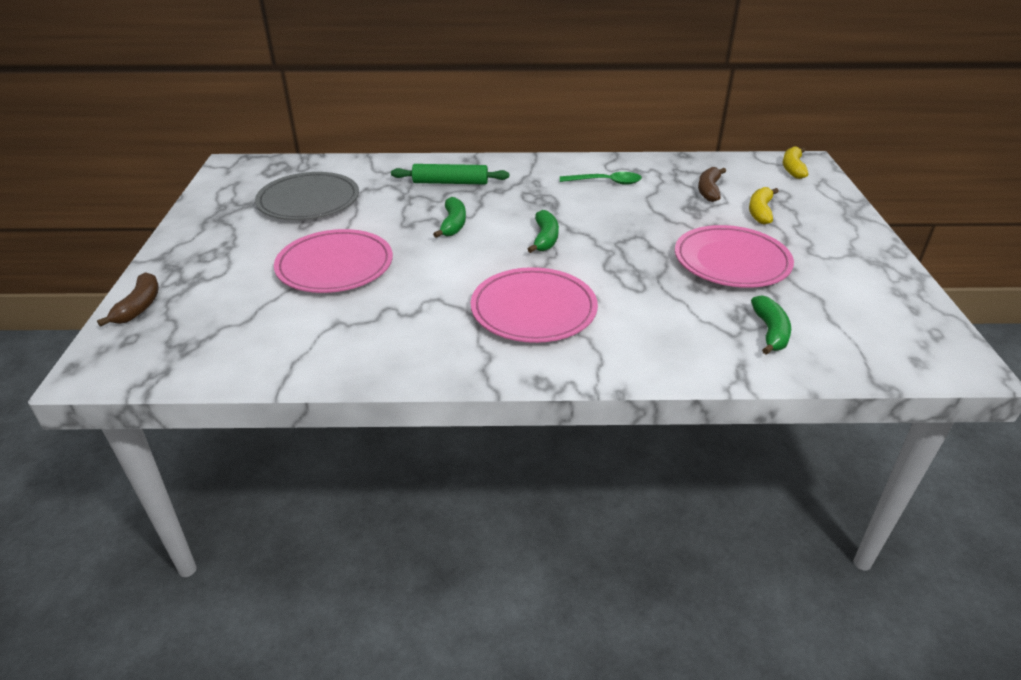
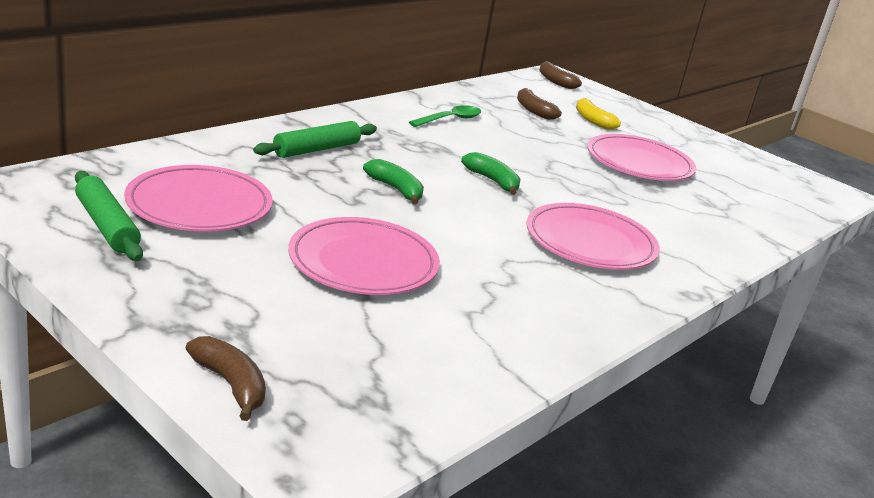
camera: 50 degrees left, 10 degrees down
(241, 200) = (107, 226): none -> green rolling pin
(309, 201) = (199, 205): grey plate -> pink plate
(770, 332) = (739, 207): green banana -> none
(793, 168) = (555, 81): yellow banana -> brown banana

